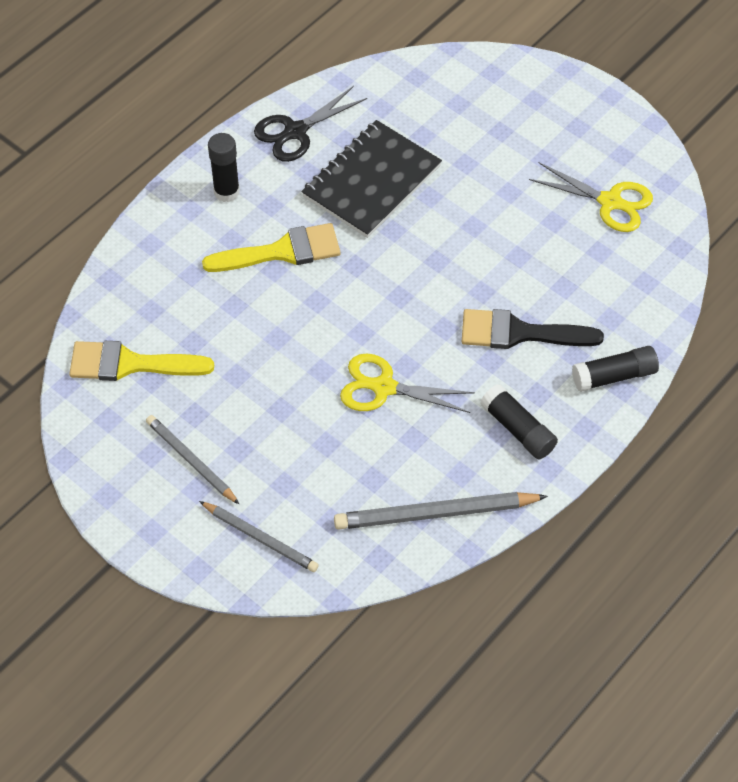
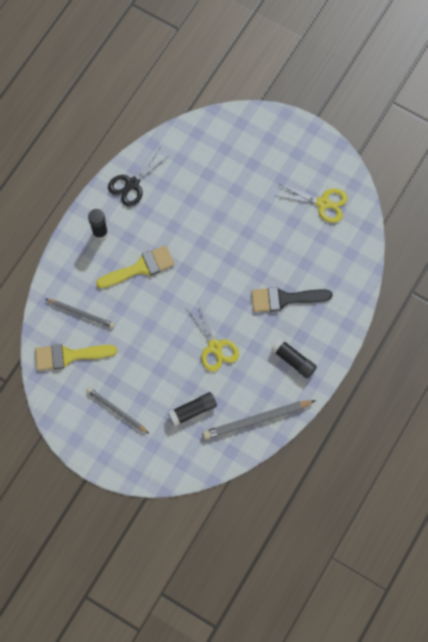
camera: 10 degrees left, 15 degrees up
(260, 538) = (164, 451): grey pencil -> grey pencil (81, 313)
(371, 181) = (183, 211): black notebook -> none
(384, 387) = (215, 346): yellow scissors -> yellow scissors turned 120 degrees counterclockwise
(614, 376) = (341, 317): black glue stick -> black glue stick (192, 410)

